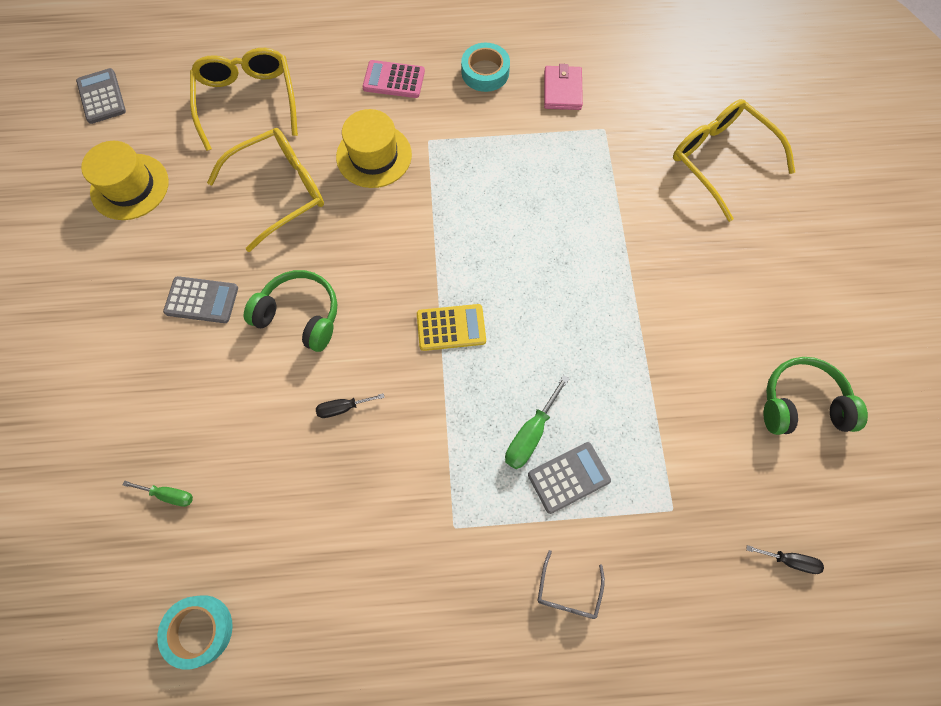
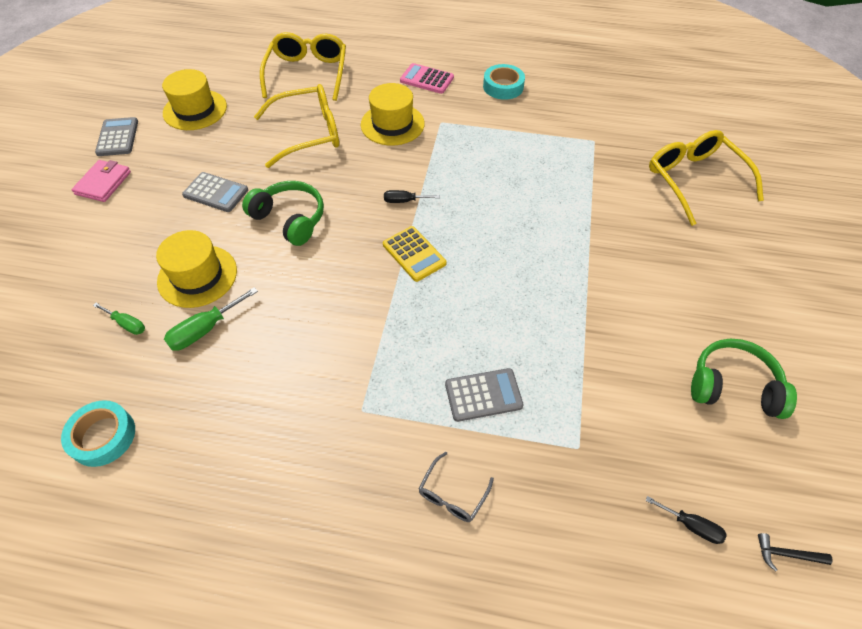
camera: 15 degrees right, 15 degrees down
(101, 97) = (200, 53): grey calculator -> grey calculator (117, 137)
(223, 415) = (197, 276): none -> yellow hat
(343, 408) = (298, 293): black screwdriver -> black screwdriver (404, 201)
(451, 327) = (414, 254): yellow calculator -> yellow calculator turned 45 degrees clockwise
(530, 434) = (458, 351): green screwdriver -> green screwdriver (205, 330)
(562, 90) = (564, 109): pink wallet -> pink wallet (103, 183)
(874, 564) = (786, 554): none -> black hammer

